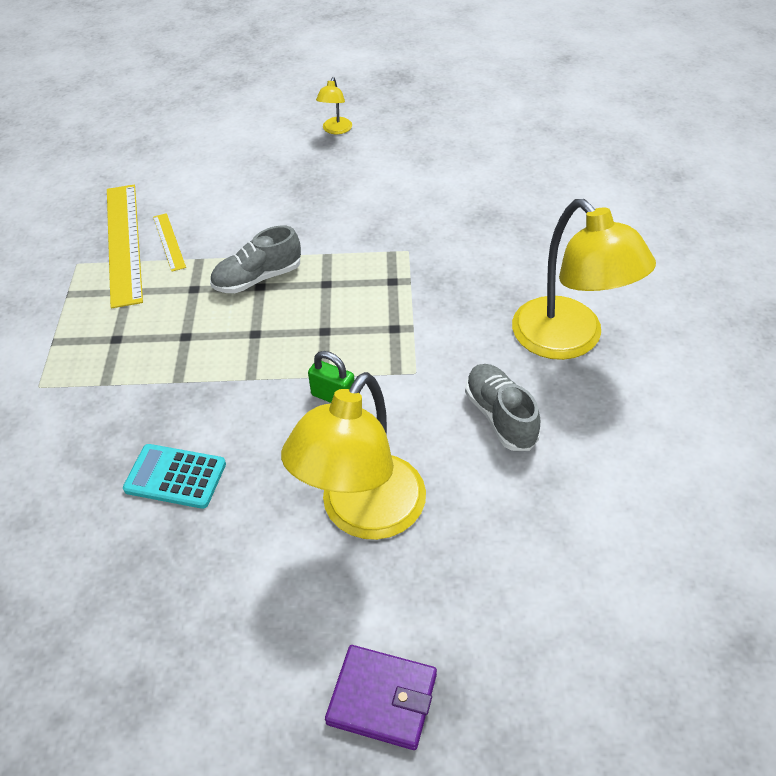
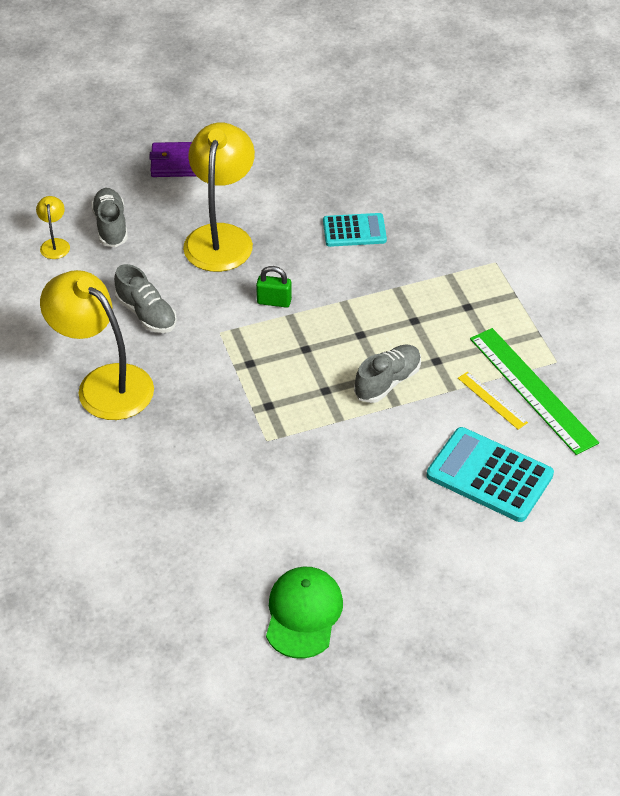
camera: 160 degrees right, 0 degrees up
(123, 243) = (532, 390): yellow ruler -> green ruler
(220, 185) = (489, 475): none -> turquoise calculator
(335, 130) = (412, 585): yellow lamp -> yellow lamp (55, 244)
(430, 128) = (303, 614): none -> green cap
(524, 580) = (111, 226): none -> grey shoe

